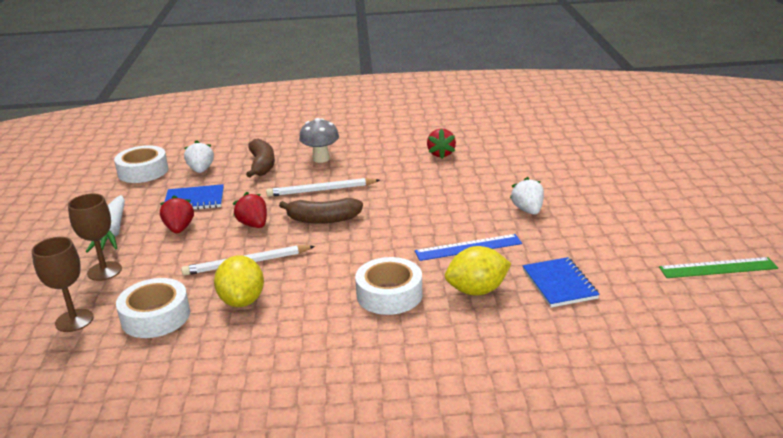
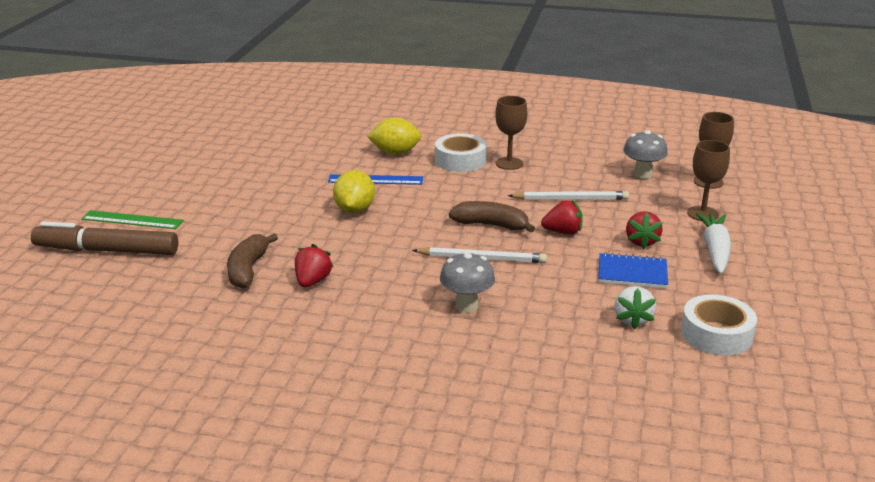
camera: 165 degrees left, 0 degrees up
(155, 316) = (642, 174): white tape -> grey mushroom
(242, 301) = (574, 174): yellow lemon -> yellow lemon (354, 210)
(253, 225) = (563, 232): red strawberry -> red strawberry turned 75 degrees counterclockwise
(262, 165) = (548, 311): brown banana -> brown banana (248, 270)
(327, 302) = (509, 163): none -> brown goblet
(528, 210) = (293, 199): white strawberry -> none
(559, 284) = (334, 147): blue notebook -> none
(616, 146) = (106, 251): none -> brown marker
(718, 268) = (214, 139): green ruler -> green ruler (132, 220)

